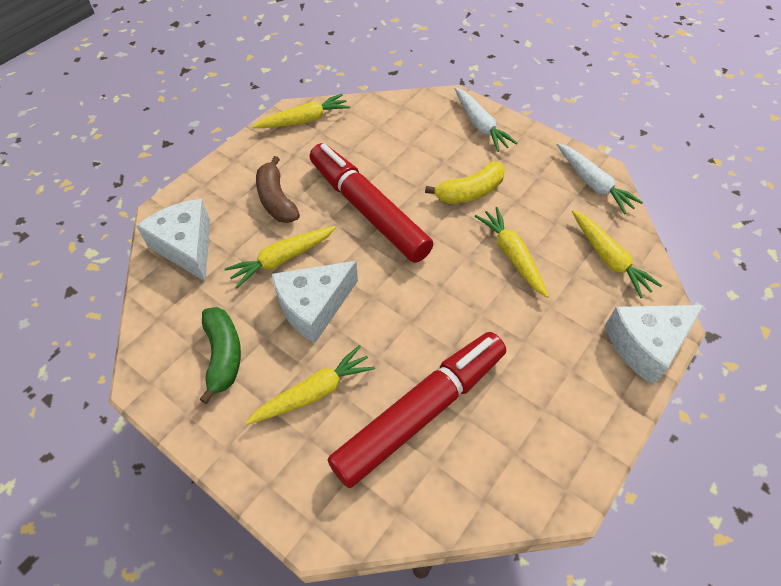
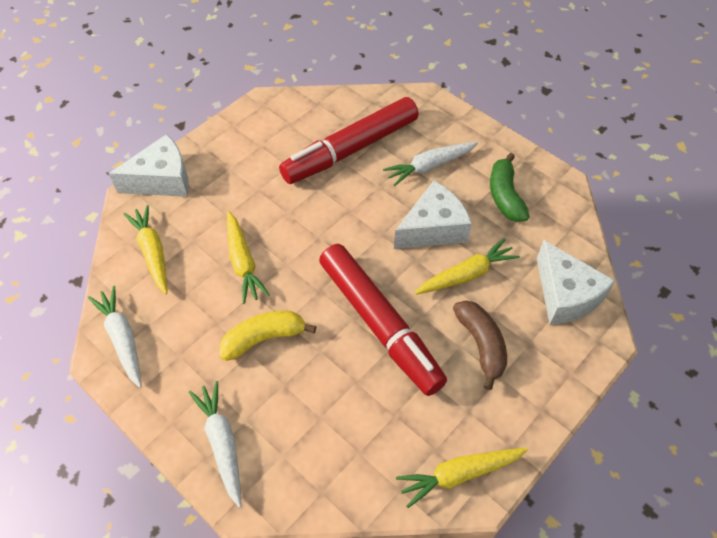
camera: 175 degrees left, 0 degrees up
(314, 392) = (429, 166): yellow carrot -> white carrot

